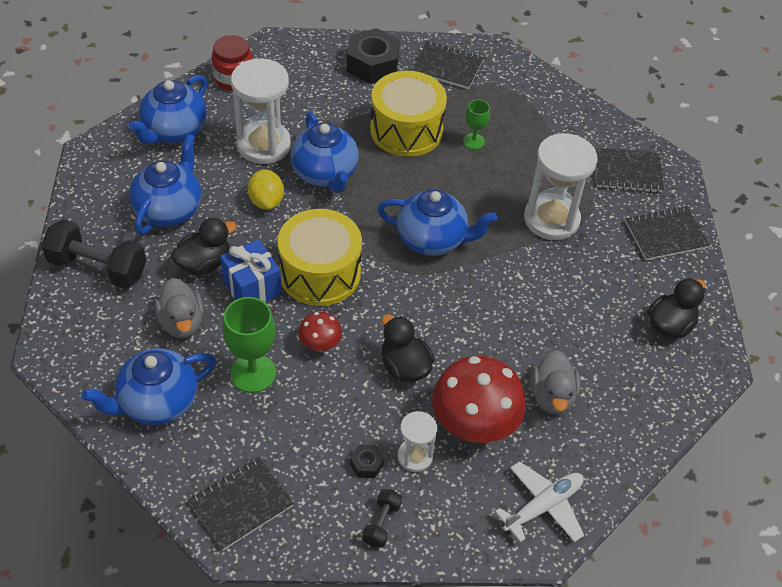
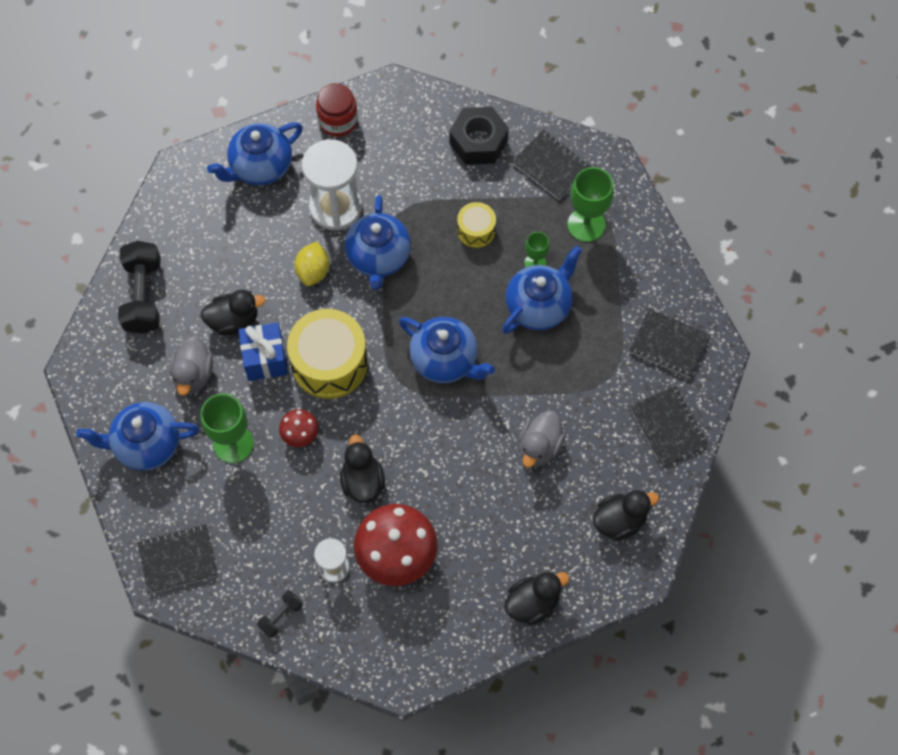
camera: 25 degrees right, 15 degrees up
(98, 267) = (143, 296): black dumbbell -> black dumbbell turned 45 degrees clockwise
(169, 209) = (225, 253): blue teapot -> blue teapot (539, 306)
(366, 464) = (291, 560): black nut -> none
(406, 130) = (476, 230): yellow drum -> yellow drum, size x0.52
(502, 102) = (586, 225): none -> green goblet
(543, 506) = (419, 649): white plane -> none
(551, 219) = (567, 374): white hourglass -> none
(552, 396) = (476, 553): grey duck -> grey duck (539, 447)
(631, 424) = (532, 603): none -> black duck
(665, 235) = (668, 426): black notebook -> black notebook turned 60 degrees clockwise

